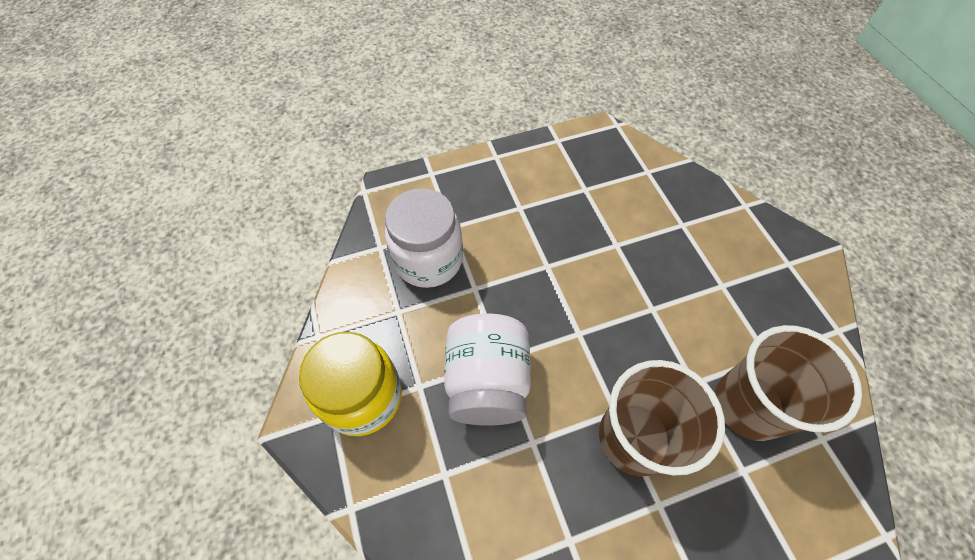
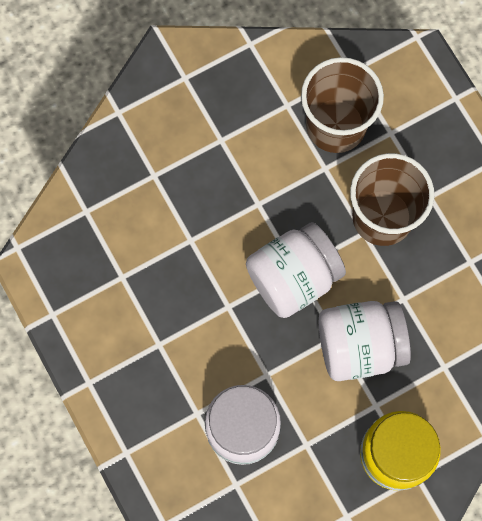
camera: 100 degrees left, 15 degrees up
(570, 328) = (293, 277): none -> white jar

